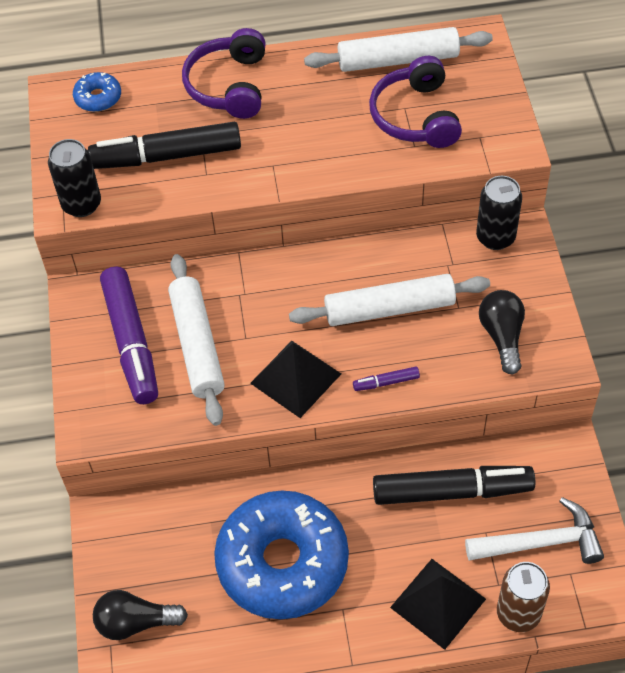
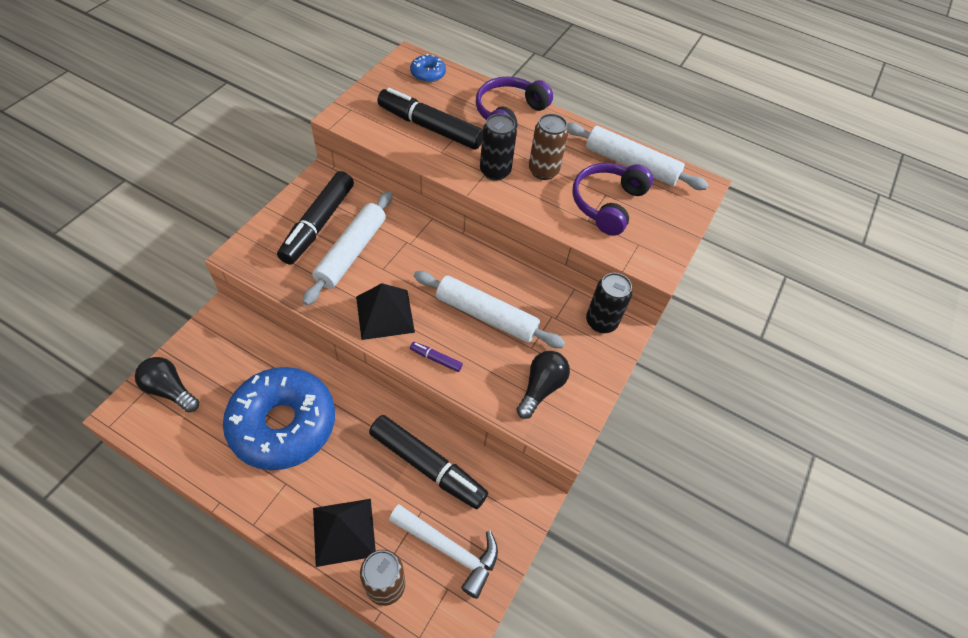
camera: 30 degrees right, 0 degrees up
(81, 204) = (354, 121): black can -> black can (495, 171)
(131, 342) = (318, 224): purple marker -> black marker
(325, 124) = (543, 171): none -> brown can

